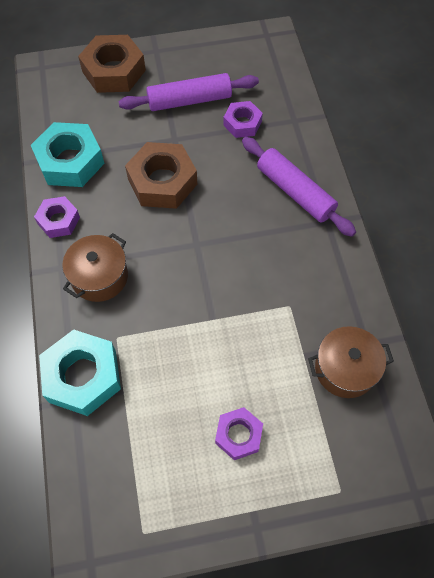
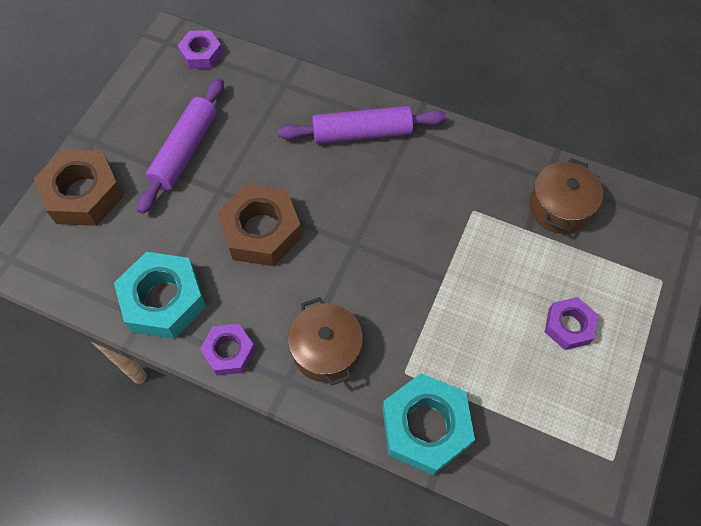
camera: 55 degrees left, 0 degrees up
(242, 123) = (252, 125): purple nut -> purple nut (201, 54)

